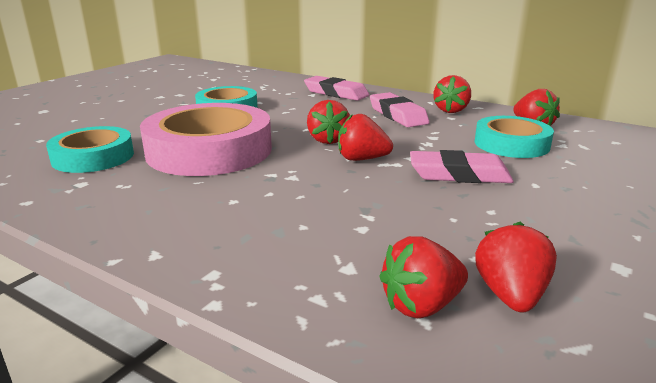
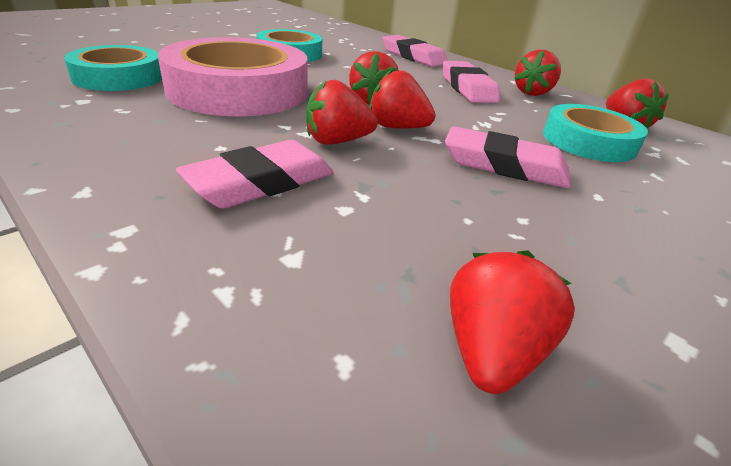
camera: 10 degrees right, 10 degrees up
(287, 221) = (261, 183): none -> pink eraser
(421, 305) = (354, 337): red strawberry -> red strawberry (337, 141)

